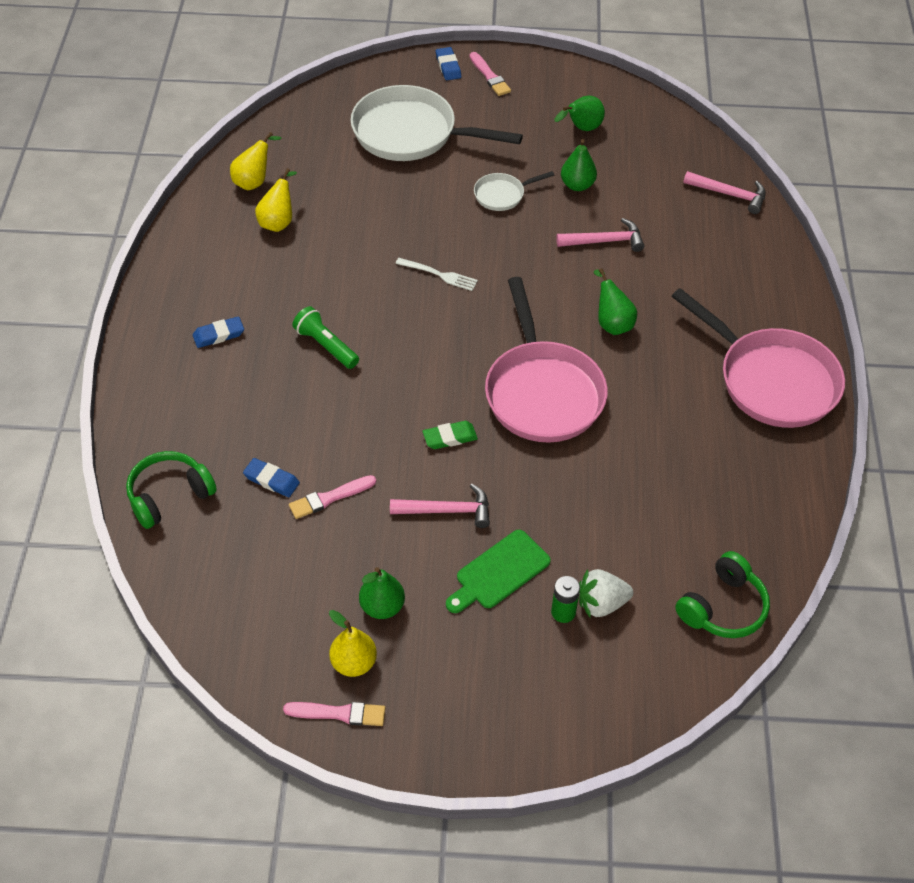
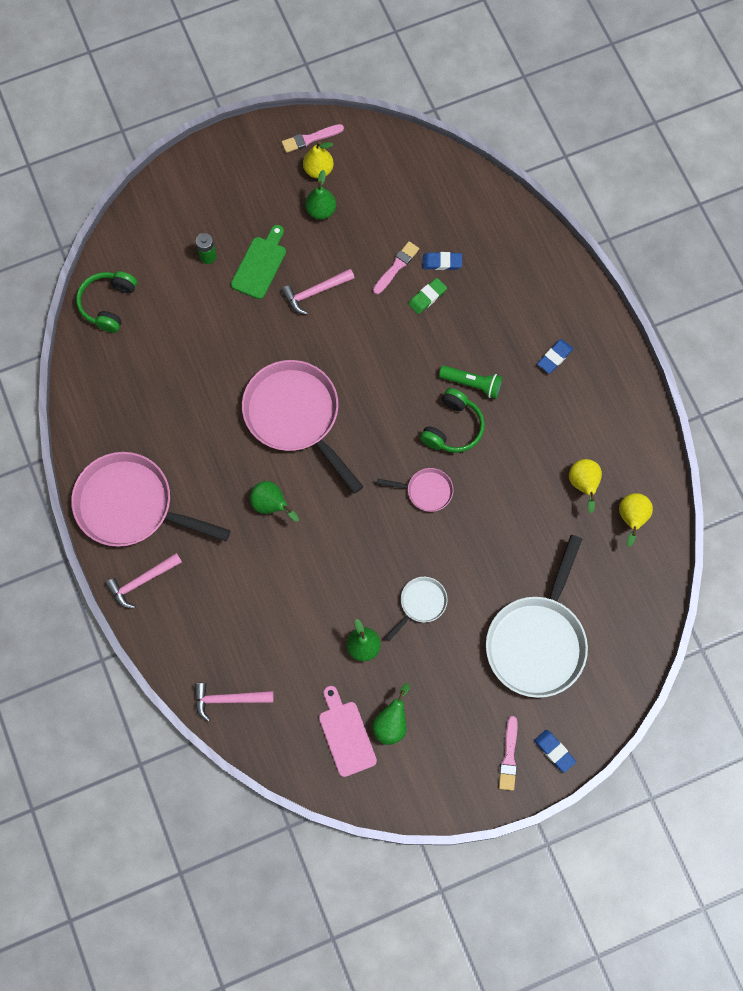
camera: 155 degrees right, 20 degrees up
(169, 495) = (500, 222): green headphones -> green headphones (453, 428)
(411, 133) = (537, 641): white pan -> white pan turned 120 degrees clockwise
(439, 275) = (426, 491): white fork -> pink pan
(450, 437) = (342, 348): green eraser -> green eraser (427, 297)
(489, 76) = (509, 756): pink brush -> pink brush turned 120 degrees counterclockwise
(601, 603) = (186, 272): white strawberry -> none
(604, 241) = (313, 590): pink hammer -> pink hammer (142, 581)
(628, 135) = (346, 735): none -> pink cutting board

